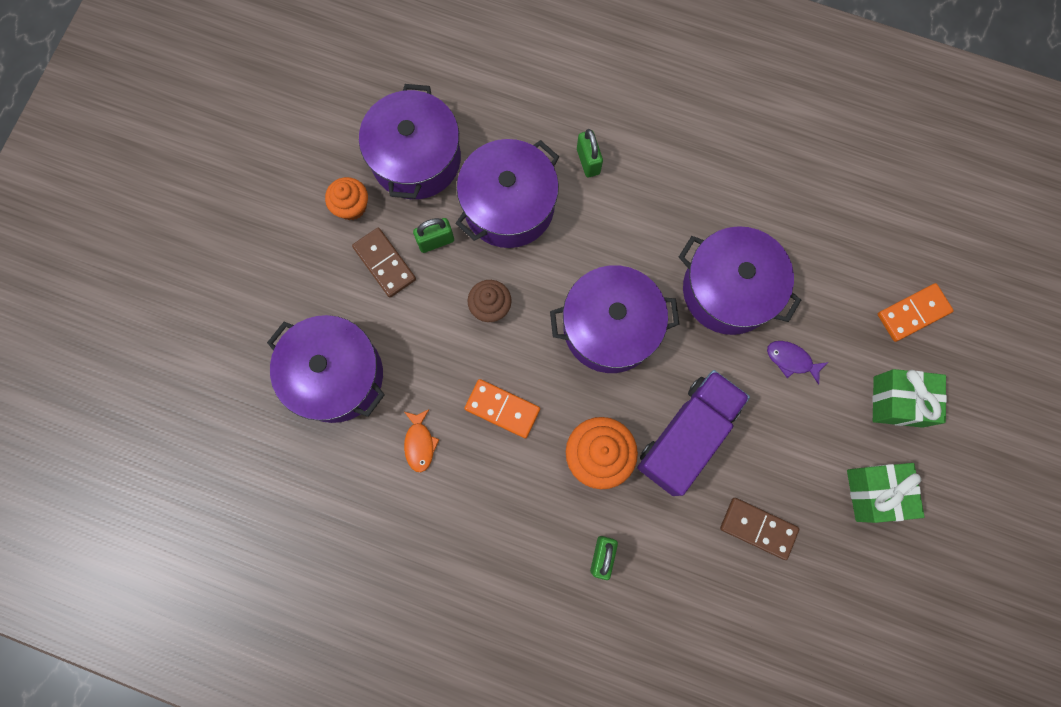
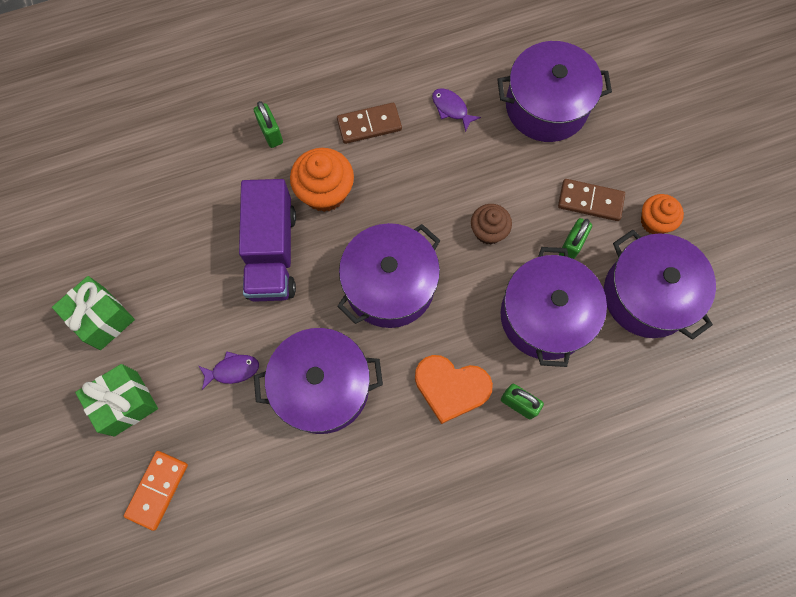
camera: 140 degrees right, 5 degrees down
(419, 443) = (451, 108): orange fish -> purple fish
(502, 409) = (417, 171): orange domino -> none
(628, 212) = (451, 387): none -> orange heart
(758, 528) = (174, 230): brown domino -> brown domino (369, 125)

